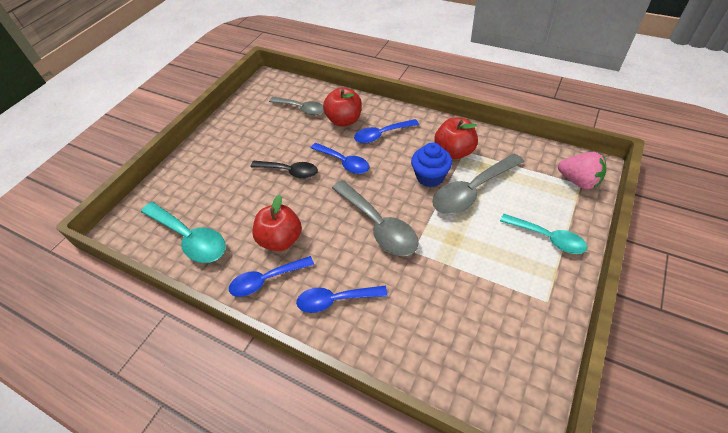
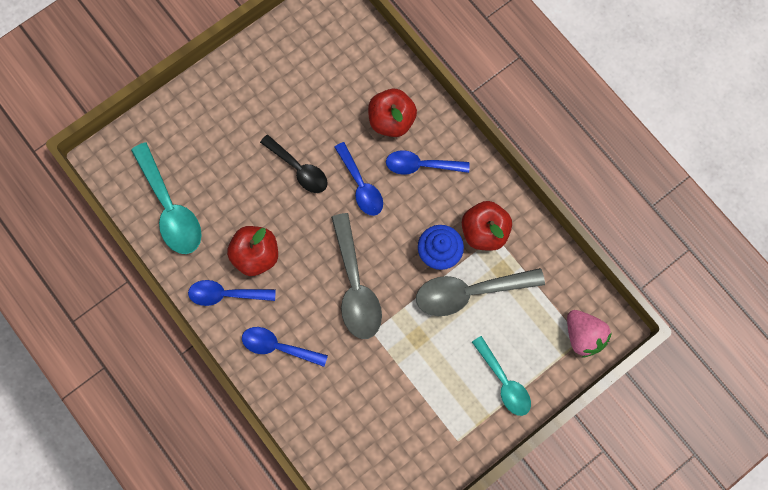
camera: 20 degrees right, 25 degrees up
(301, 109) = (351, 75): grey spoon -> none

